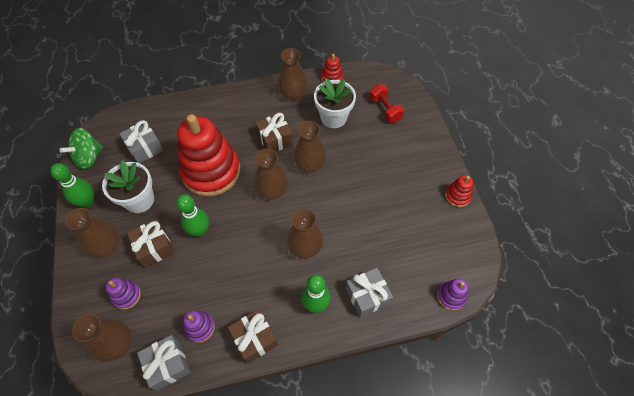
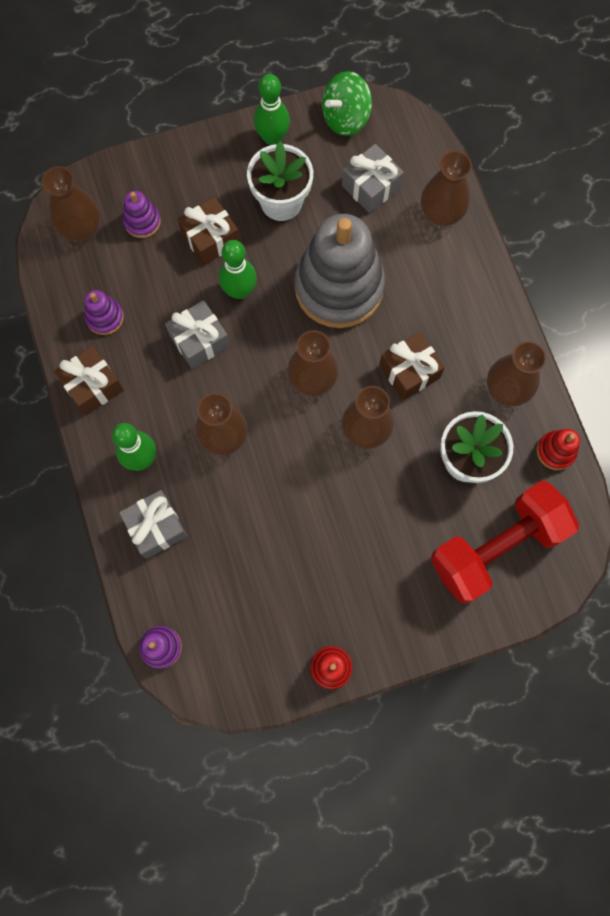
camera: 85 degrees right, 15 degrees up
(89, 157) = (345, 118): green spinning top -> green spinning top turned 75 degrees counterclockwise
(107, 247) = (207, 181): brown vase -> brown vase (441, 214)
(168, 364) = (59, 290): grey gift -> grey gift (199, 341)
(211, 171) = (339, 287): red stacking toy -> grey stacking toy
(385, 109) = (496, 547): red dumbbell -> red dumbbell, size x1.93

